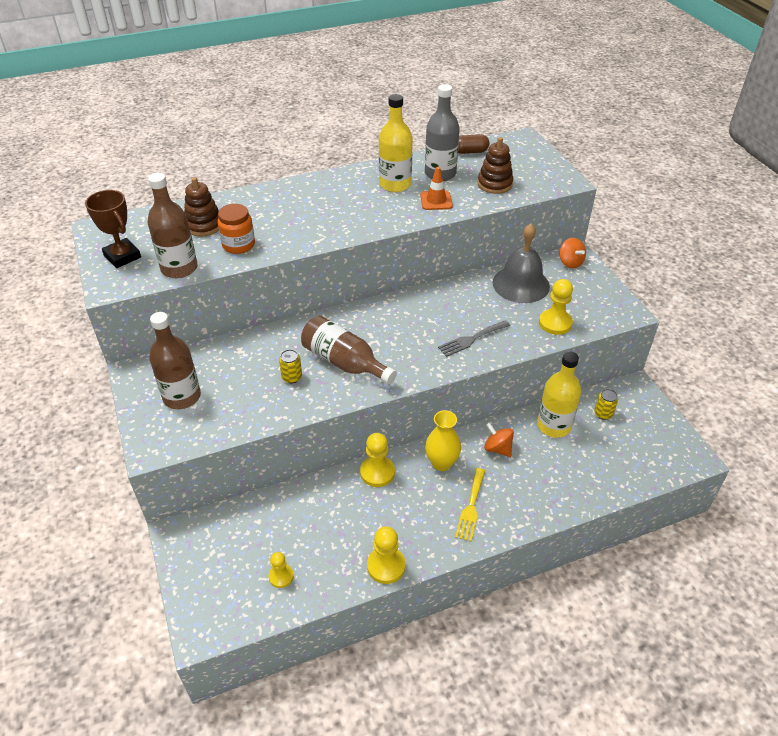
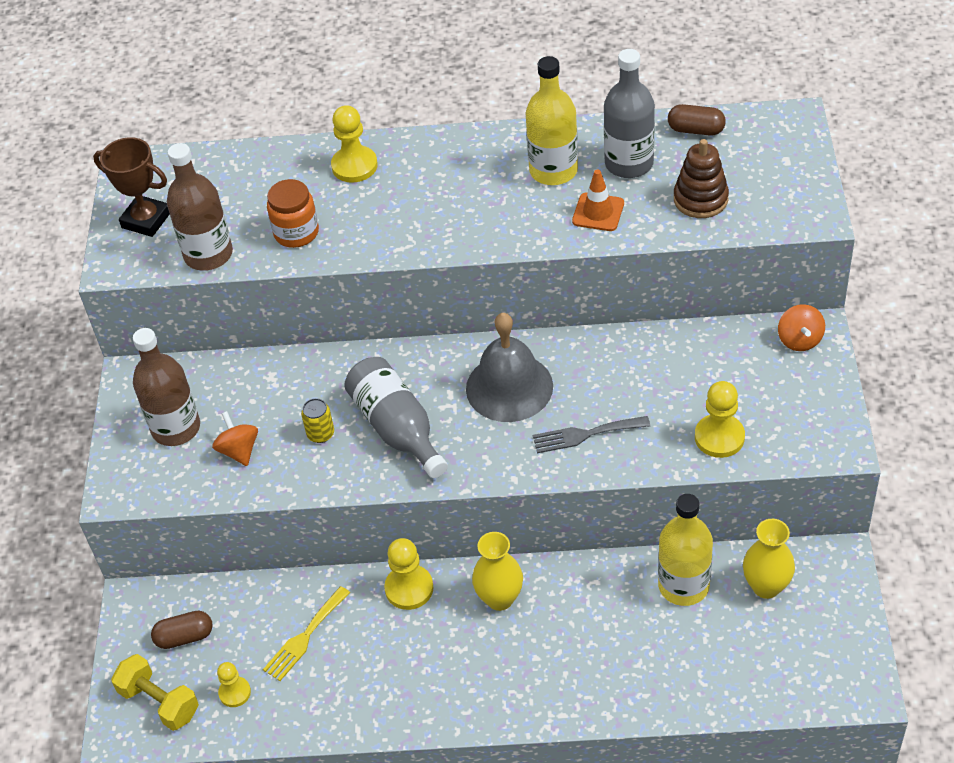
camera: 25 degrees right, 5 degrees up
(122, 256) = (146, 220): brown trophy -> brown trophy turned 45 degrees counterclockwise
(204, 225) = (264, 190): brown stacking toy -> none
(224, 600) = (159, 702): none -> yellow dumbbell
(226, 548) = (184, 637): none -> brown capsule
(344, 362) = (397, 428): brown bottle -> grey bottle
(386, 566) = (365, 717): yellow pawn -> yellow pawn (354, 166)
(471, 507) = (509, 671): yellow fork -> yellow fork (305, 637)
(497, 448) = (586, 598): orange spinning top -> orange spinning top (239, 450)
(521, 284) = (703, 361): grey bell -> grey bell (509, 387)
(603, 414) = (766, 586): yellow can -> yellow vase

